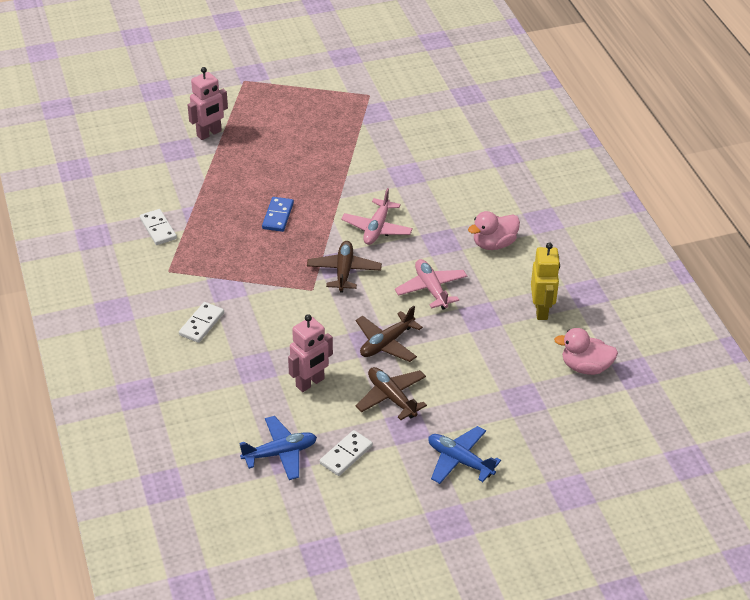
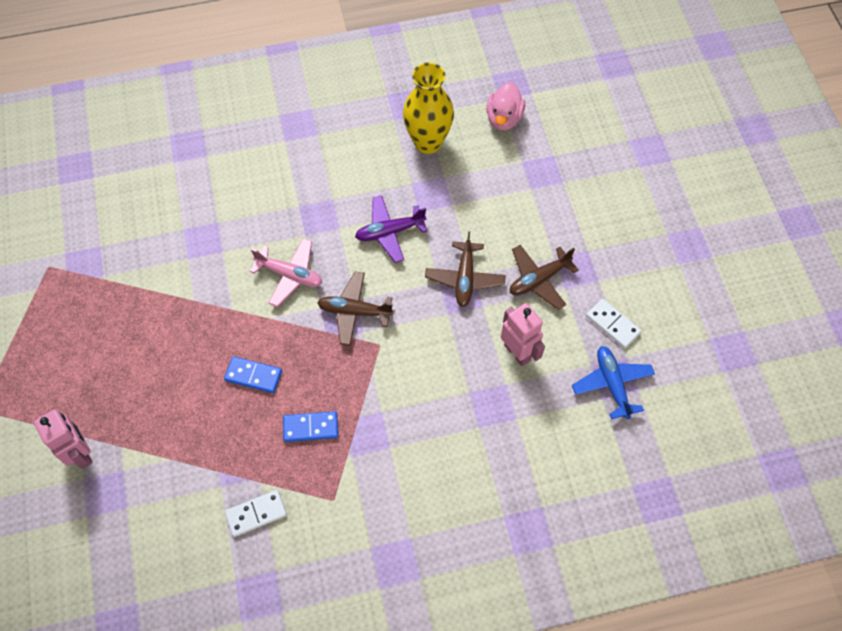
camera: 85 degrees left, 20 degrees up
(201, 324) = (425, 461): white domino -> none
(232, 253) = (310, 427): none -> blue domino
(386, 343) = (464, 278): brown plane -> brown plane turned 45 degrees clockwise
(431, 289) = (389, 232): pink plane -> purple plane
(459, 460) = (617, 230): blue plane -> none
(494, 244) = (328, 170): pink duck -> none
(541, 310) = (428, 142): yellow robot -> yellow vase

